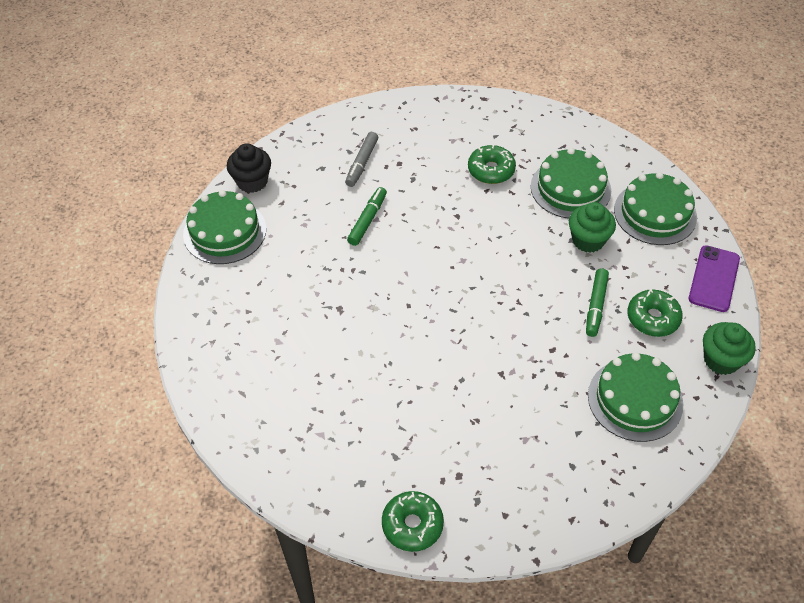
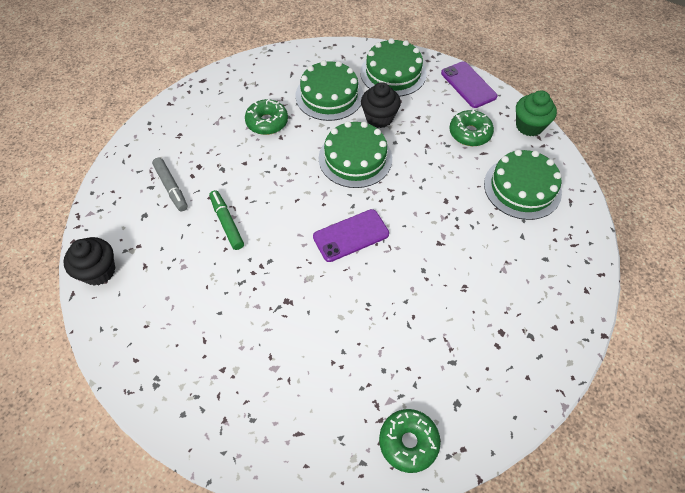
camera: 50 degrees left, 5 degrees up
(224, 231) = (124, 328): green cake -> green cake (355, 158)
(412, 525) = (520, 394): green donut -> green donut (408, 442)
(441, 307) = (351, 235): none -> purple phone
(588, 240) = (379, 118): green cupcake -> black cupcake
(596, 306) = (433, 153): green marker -> none

